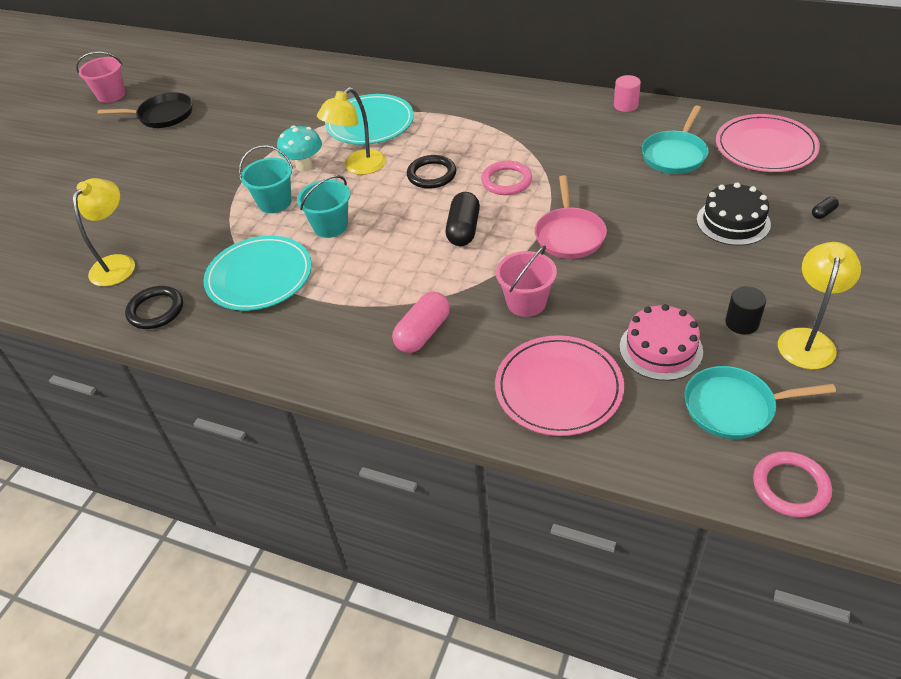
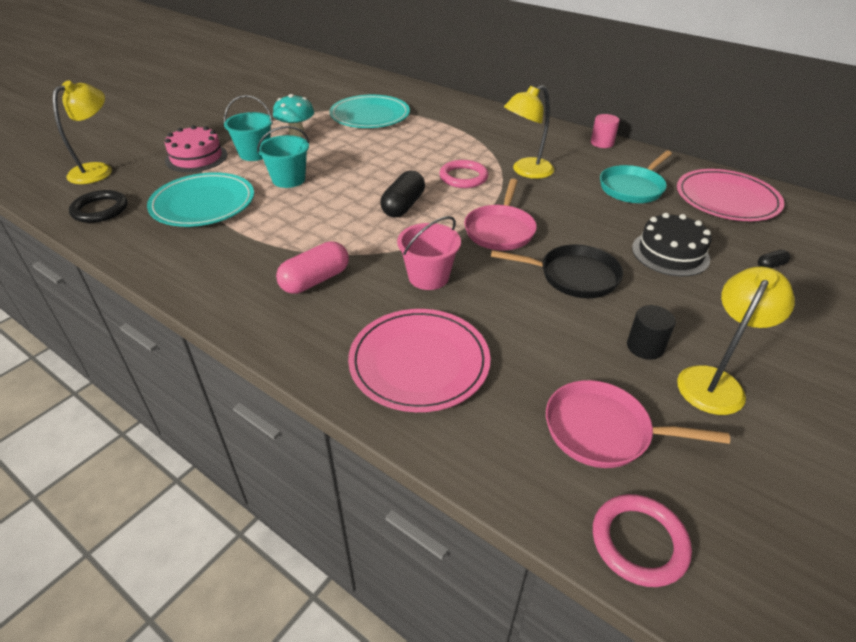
camera: 10 degrees right, 5 degrees down
(111, 95) = (184, 63): pink bucket -> none
(162, 115) = (211, 82): black pan -> black pan (573, 276)
(358, 167) = (340, 143): yellow lamp -> yellow lamp (526, 171)
(431, 175) = (399, 160): black ring -> none
(660, 349) = (545, 351): pink cake -> pink cake (196, 157)
(734, 407) = (603, 431): turquoise pan -> pink pan

